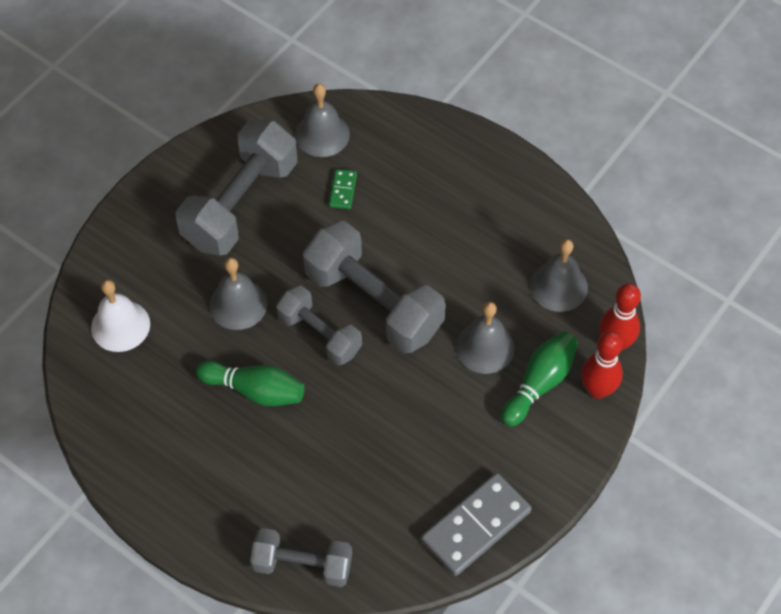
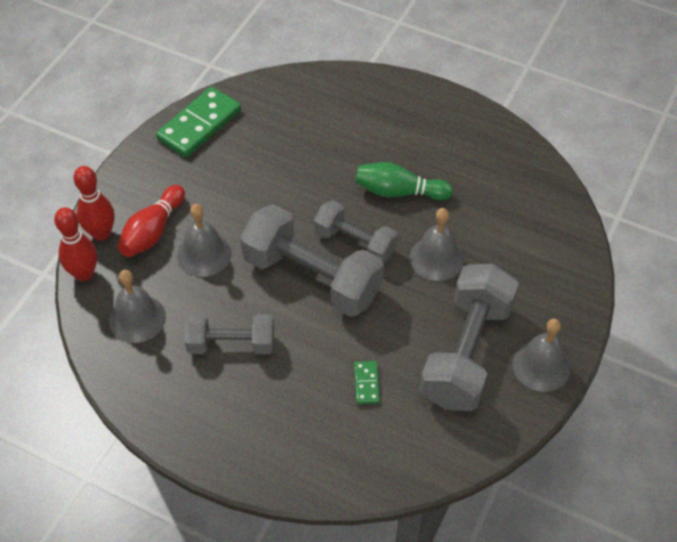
camera: 170 degrees right, 5 degrees down
(120, 325) = (534, 225): white bell -> none
(302, 565) = (327, 85): grey dumbbell -> grey dumbbell (231, 344)
(322, 134) = (405, 445): grey bell -> grey bell (541, 366)
(475, 526) = (199, 125): grey domino -> green domino
(539, 384) = (153, 231): green bowling pin -> red bowling pin

